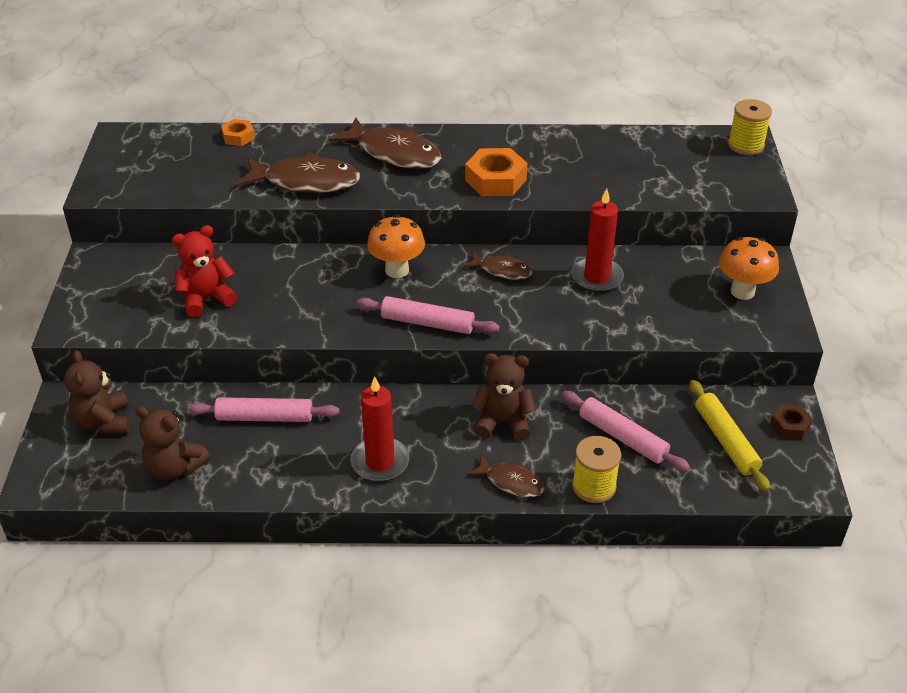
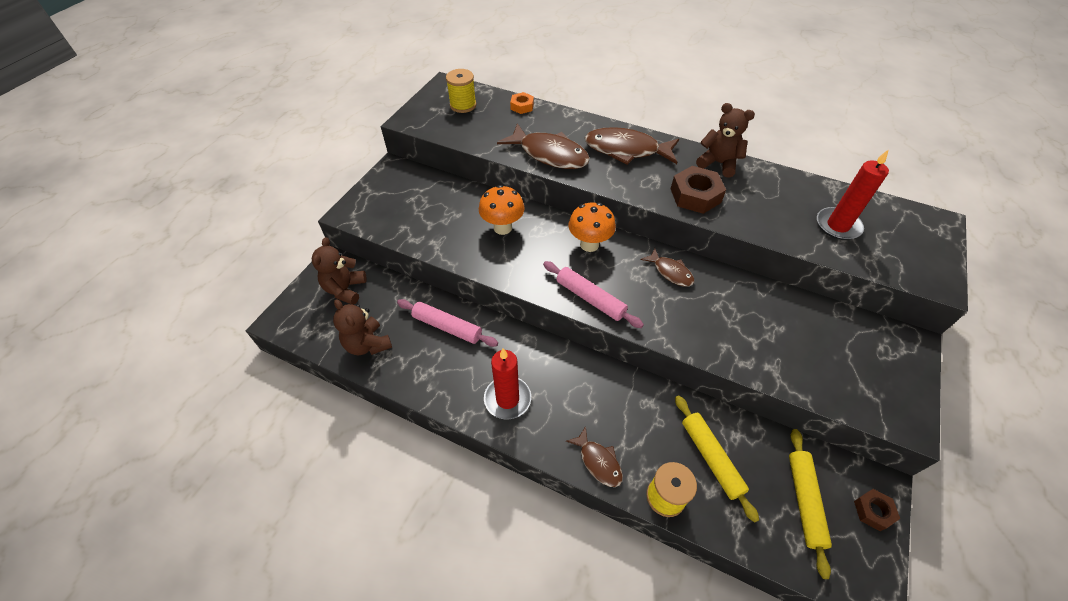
camera: 25 degrees right, 10 degrees up
(206, 298) = (445, 222): red teddy bear -> none
(394, 153) = (626, 150): brown fish -> brown fish turned 135 degrees clockwise
(495, 180) = (695, 195): orange nut -> brown nut
(503, 422) = (618, 401): brown teddy bear -> brown teddy bear (718, 163)
(596, 277) = (747, 305): red candle -> red candle (837, 226)
(622, 438) = (711, 458): pink rolling pin -> yellow rolling pin
(742, 291) = (878, 365): orange mushroom -> orange mushroom (502, 228)
(746, 145) = (936, 228): yellow spool -> yellow spool (463, 105)

